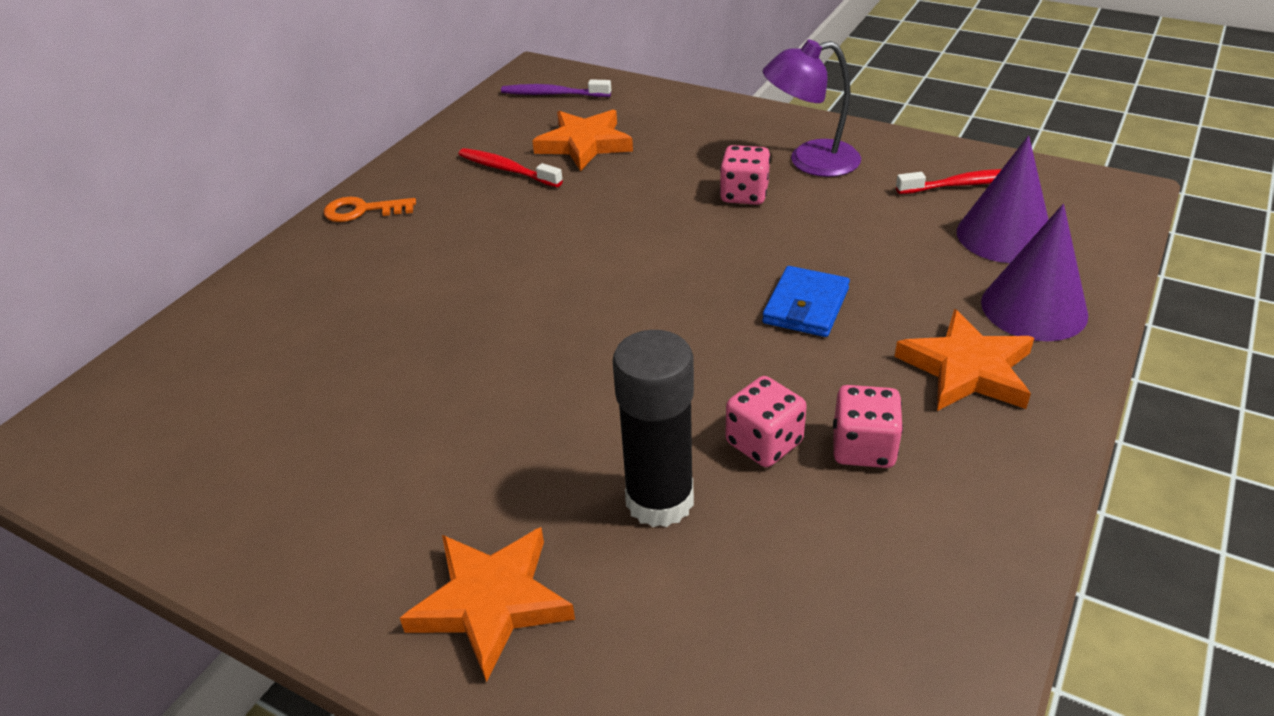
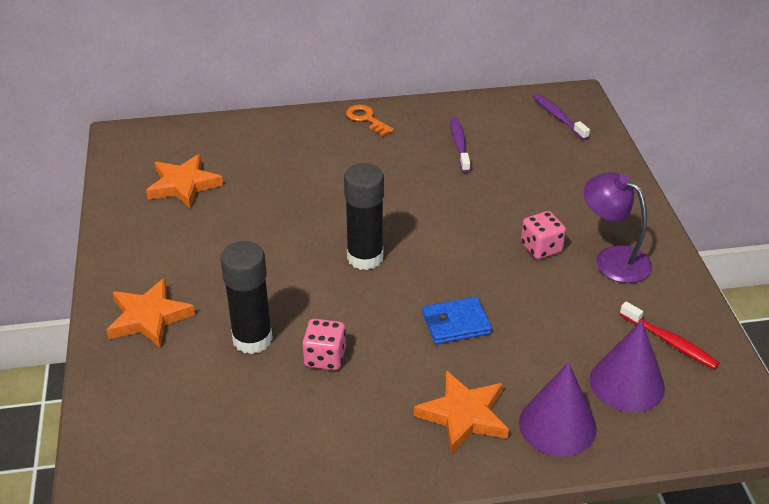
camera: 50 degrees right, 0 degrees up
(507, 169) = (459, 145): red toothbrush -> purple toothbrush
(584, 144) = (519, 158): orange star -> orange star (183, 185)
(613, 324) = (365, 257): none -> black glue stick
(863, 448) = (355, 397): pink dice -> none

